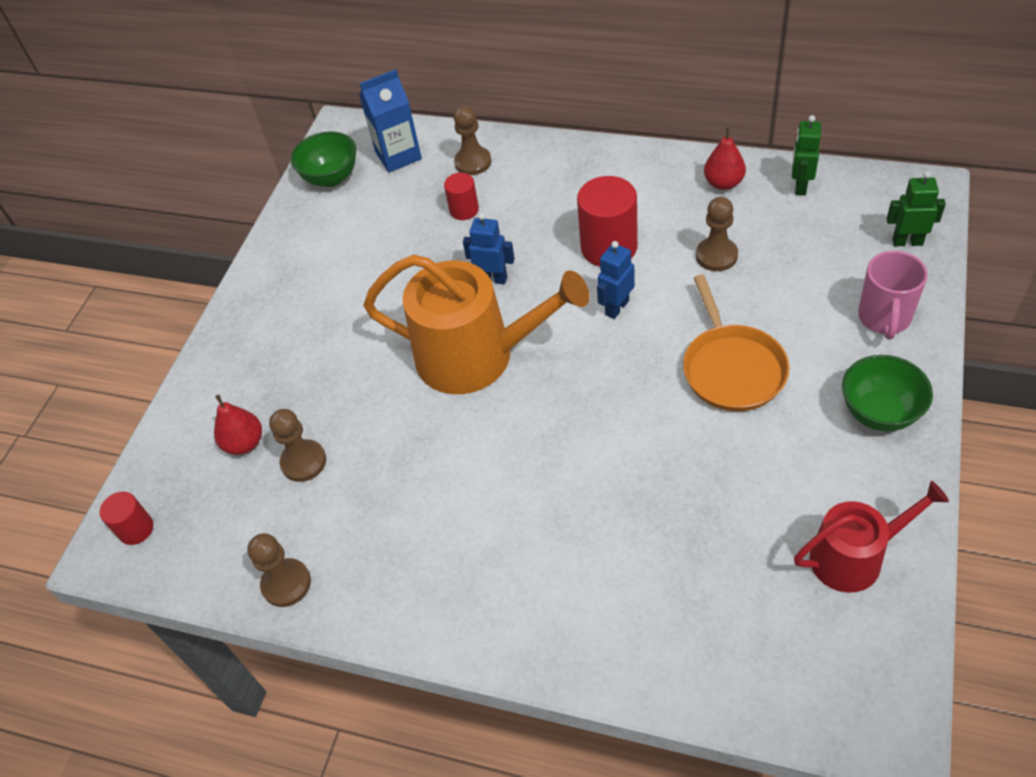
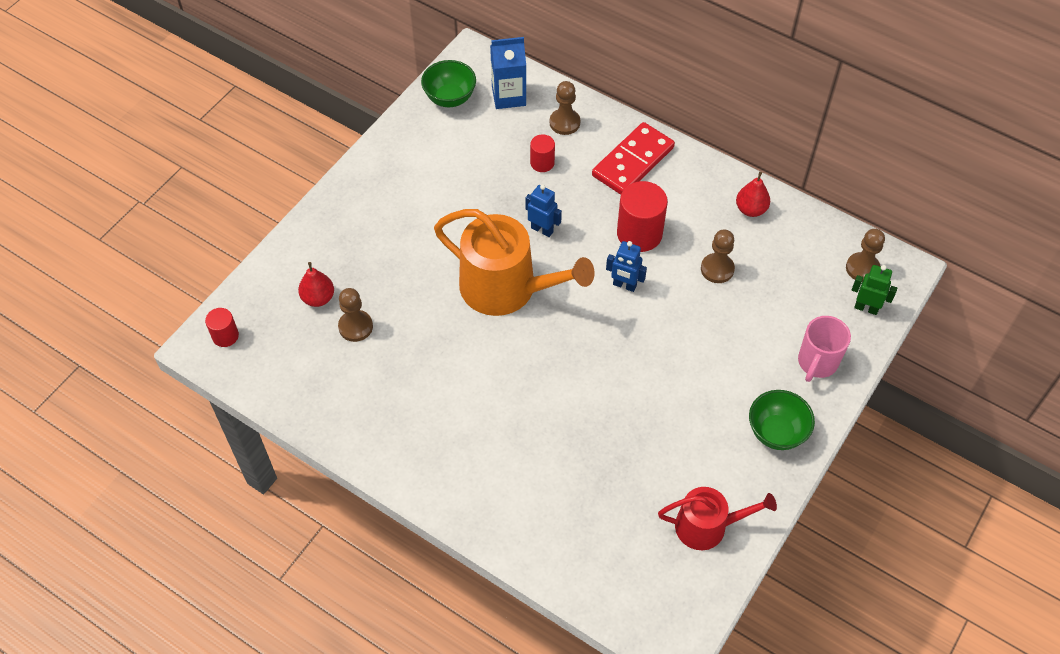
camera: 10 degrees right, 5 degrees up
(286, 584) = (316, 410): brown pawn -> brown pawn (862, 268)
(568, 177) = (633, 162): none -> red domino
(617, 307) = (624, 285): blue robot -> blue robot turned 120 degrees counterclockwise
(732, 369) = (687, 363): orange pan -> none
(800, 186) = (809, 232): green robot -> none

